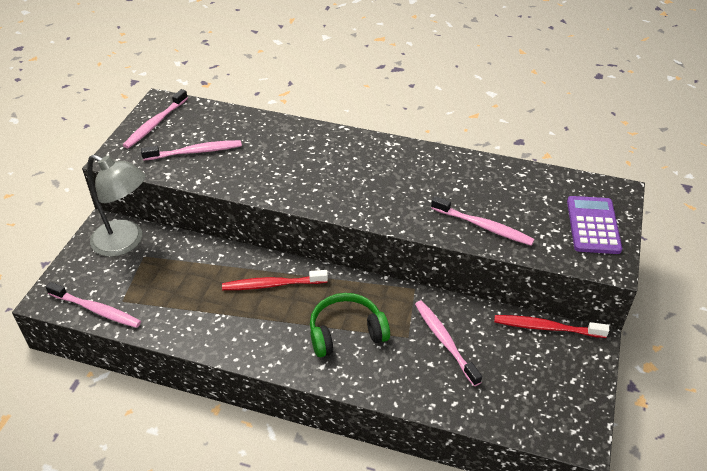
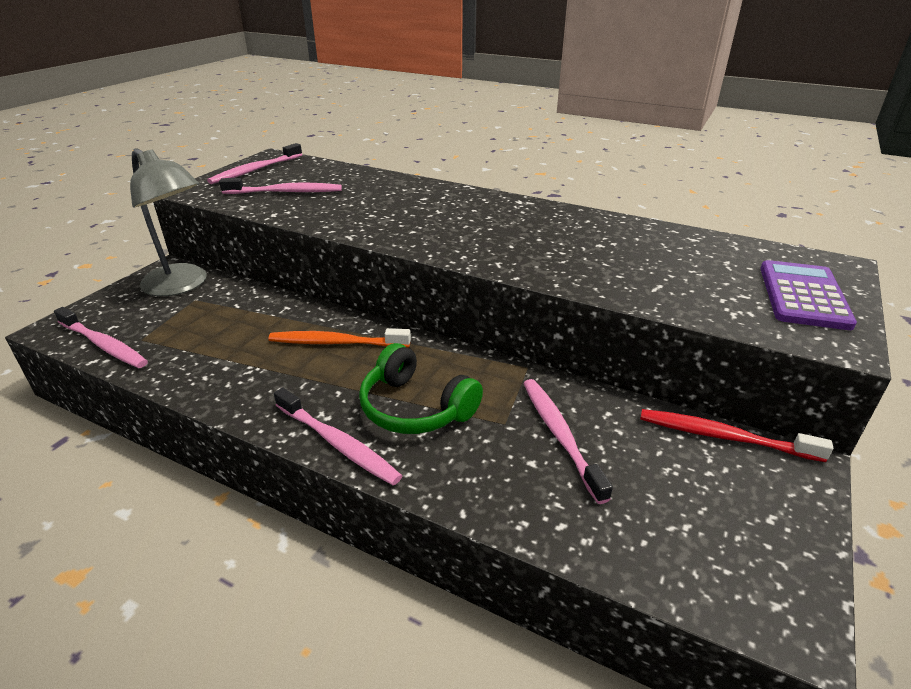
camera: 10 degrees right, 10 degrees down
(273, 285) = (337, 343): red toothbrush -> orange toothbrush
(346, 333) = (415, 407): green headphones -> green headphones turned 135 degrees counterclockwise
(483, 226) = (633, 282): pink toothbrush -> pink toothbrush (337, 443)

